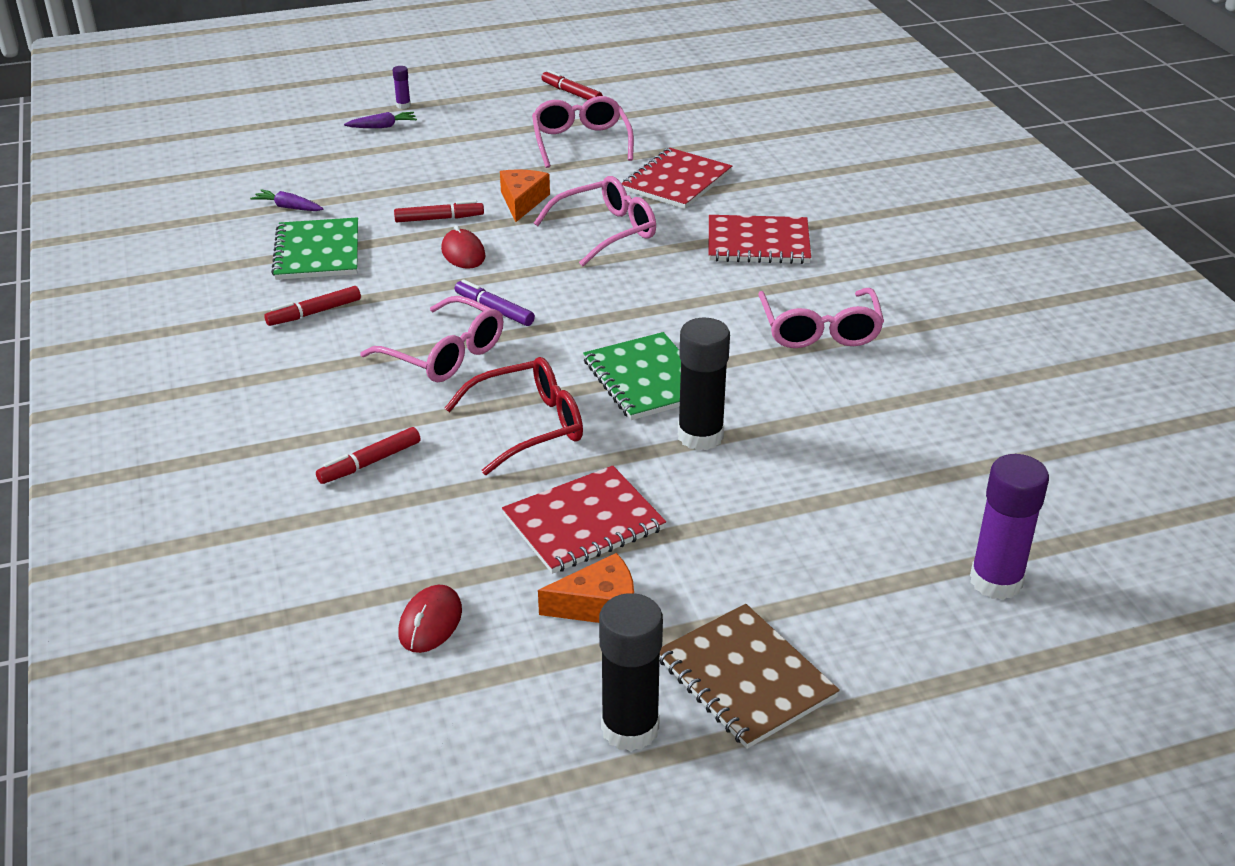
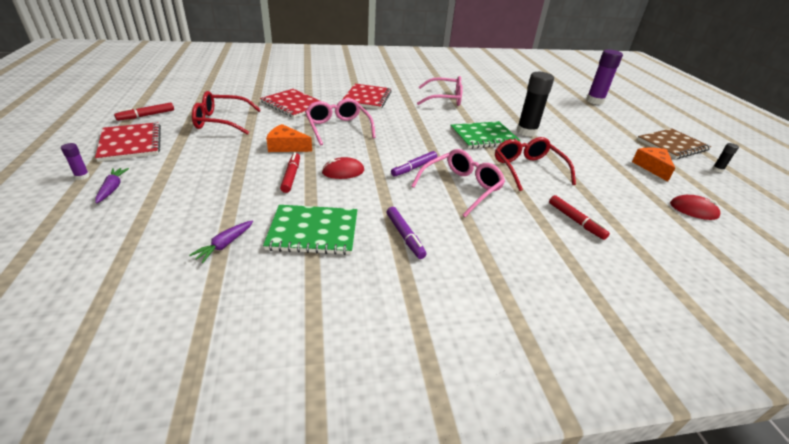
camera: 85 degrees left, 0 degrees up
(314, 313) = (405, 236): red marker -> purple marker
(581, 142) = (222, 121): pink glasses -> red glasses
(583, 523) = (599, 164): red notebook -> red notebook (131, 143)
(630, 728) = (717, 169): black glue stick -> black glue stick, size x0.44

